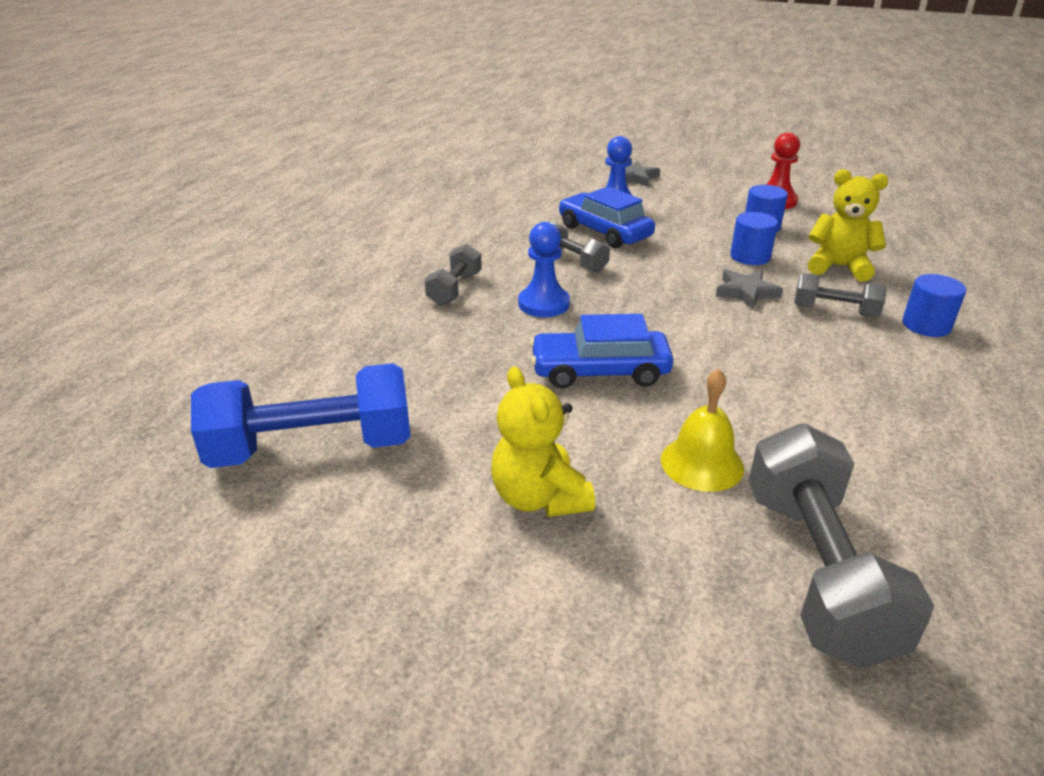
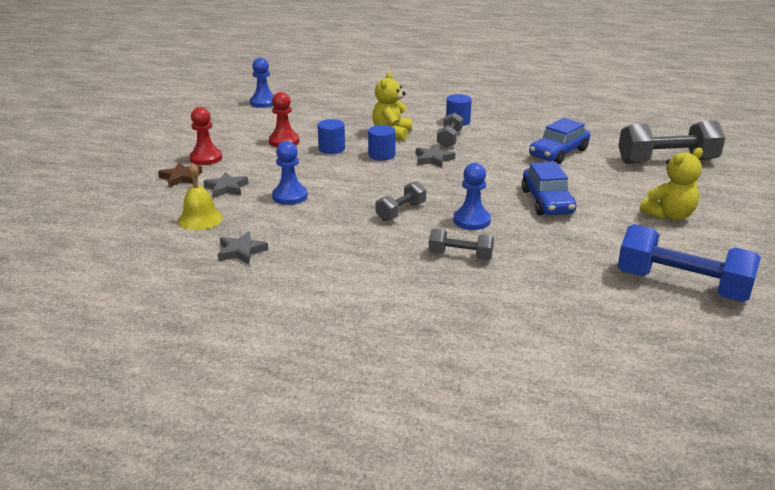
camera: 95 degrees left, 5 degrees down
(312, 448) = (682, 285): blue dumbbell -> blue dumbbell turned 45 degrees counterclockwise
(496, 187) = (241, 251): none -> grey star
(604, 232) = (345, 200): blue car -> blue car (558, 153)
(658, 159) = (181, 178): none -> brown star
(702, 463) = (614, 178): yellow bell -> yellow bell (200, 219)
(711, 167) = (206, 158): none -> red pawn
(911, 188) = (263, 103): none -> blue pawn

